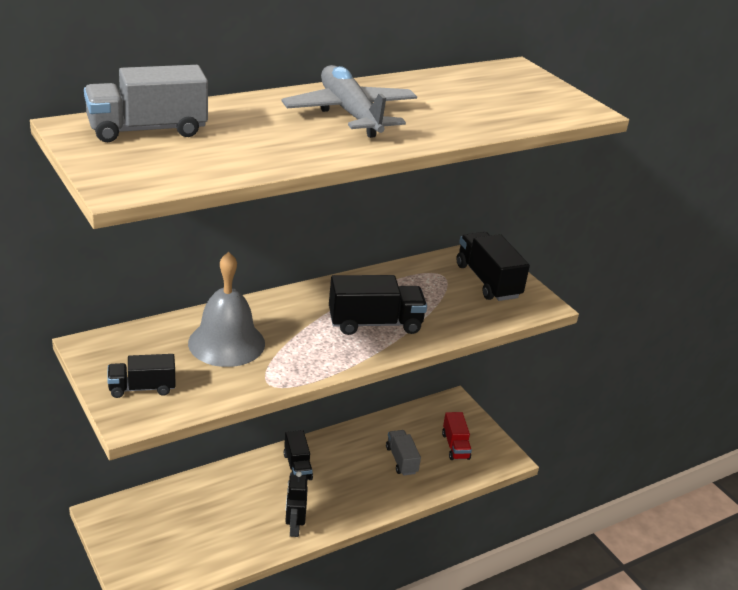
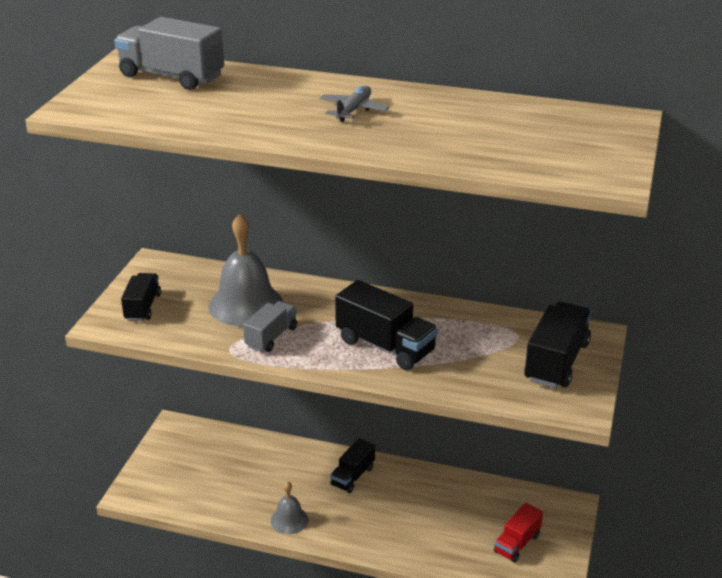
camera: 50 degrees right, 0 degrees up
(142, 388) = (143, 307): black truck -> black truck turned 60 degrees clockwise
(294, 527) = (289, 520): black robot -> grey bell
(350, 113) = (354, 110): grey plane -> grey plane, size x0.50
(401, 460) = (448, 524): grey truck -> grey truck (271, 337)

